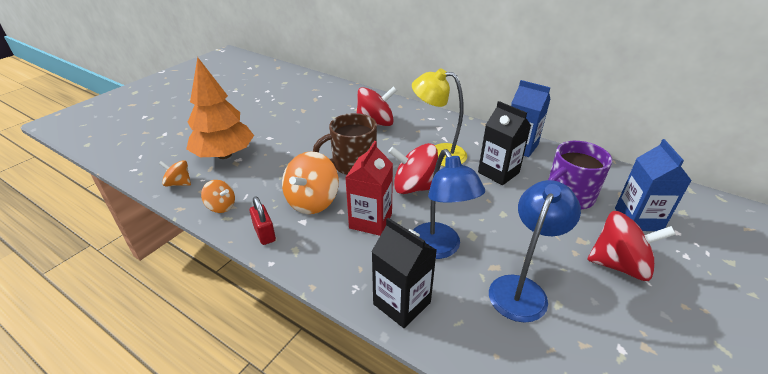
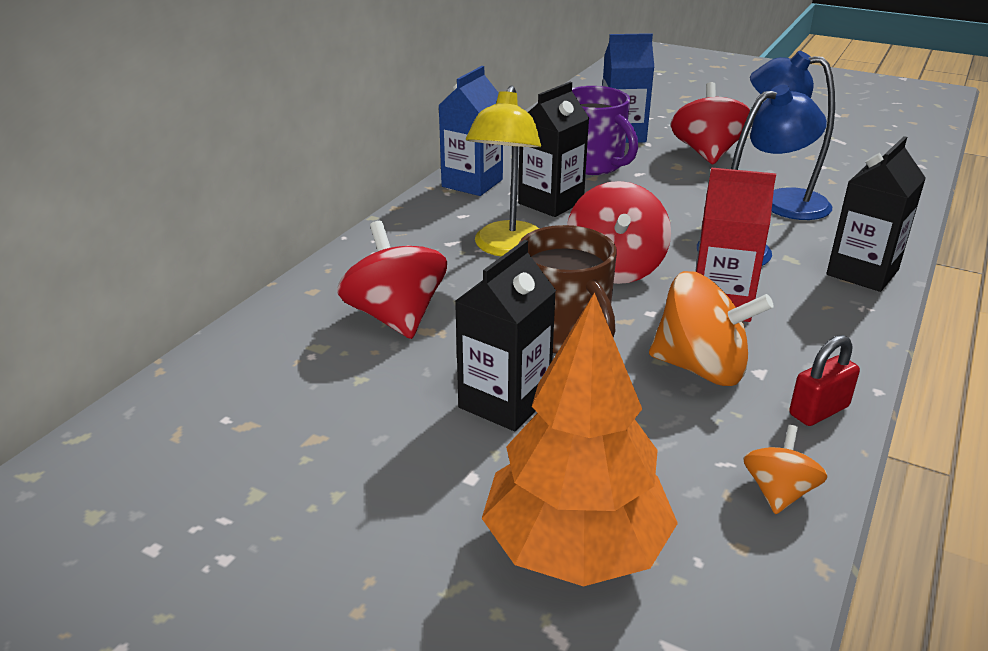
camera: 95 degrees left, 5 degrees down
(179, 183) = (734, 606): orange spinning top -> none
(308, 146) = (504, 402): none -> black carton

